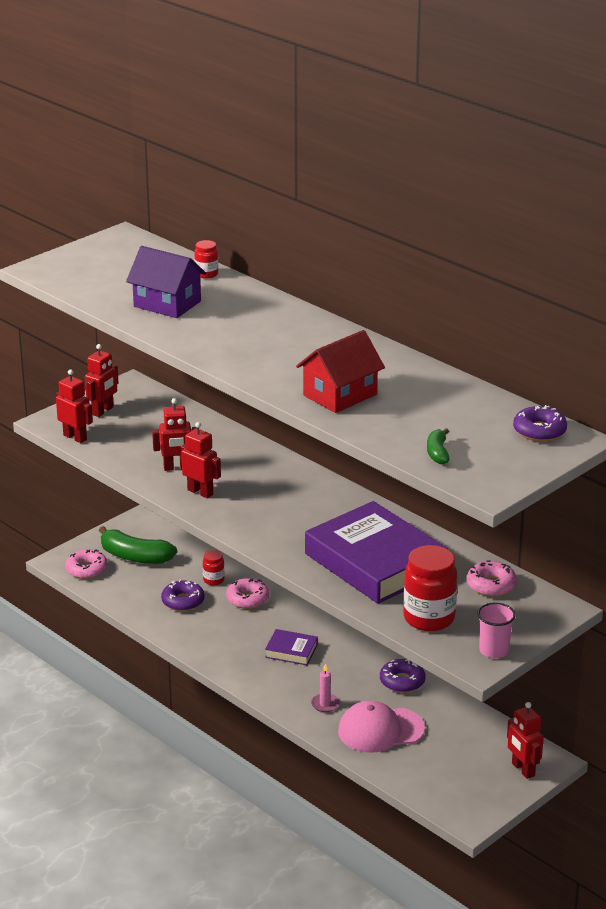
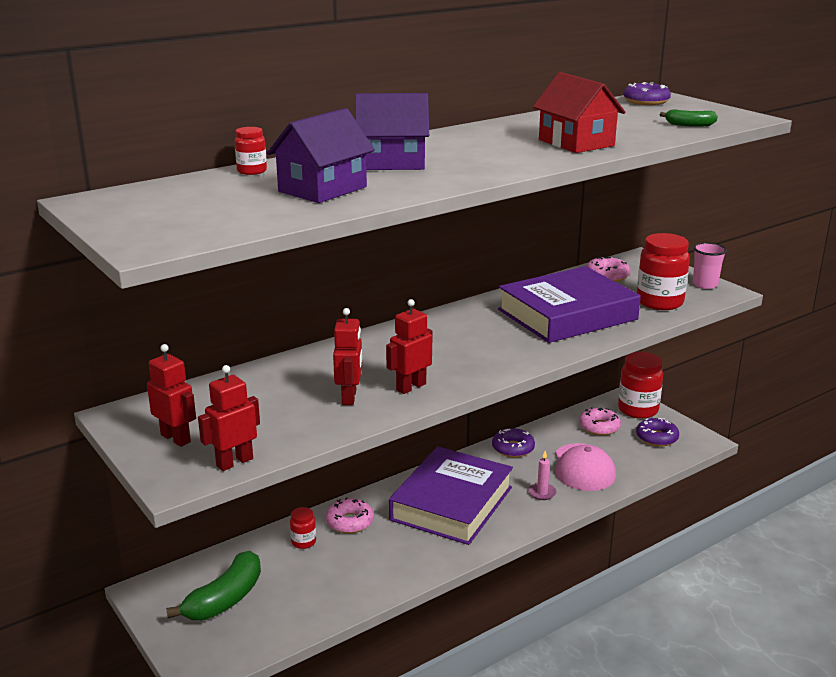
camera: 80 degrees left, 5 degrees down
(87, 569) = (232, 644): pink donut -> pink donut (599, 427)
(183, 601) = (336, 568): purple donut -> purple donut (657, 438)
(247, 321) = (392, 162): none -> purple house
(291, 651) = (451, 503): purple book -> purple book, size x2.32
(522, 769) = (638, 410): red robot -> red jar

